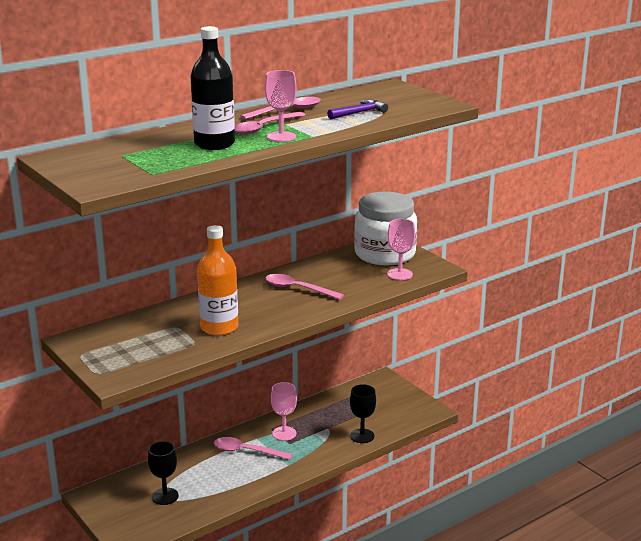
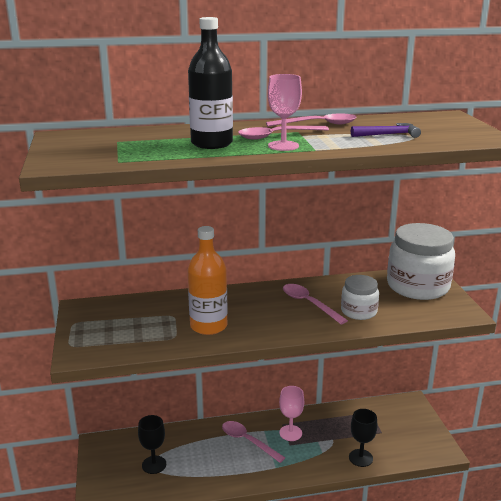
camera: 25 degrees right, 0 degrees up
(347, 286) = (358, 311): none -> white jar
(400, 274) = (420, 311): pink goblet -> none

